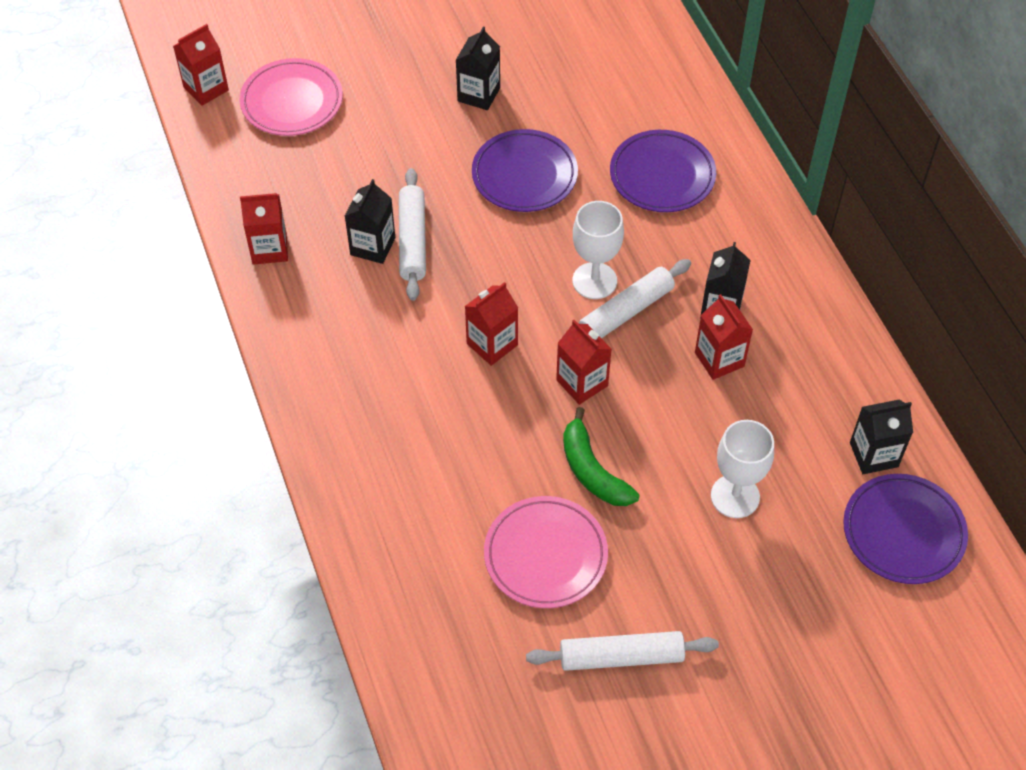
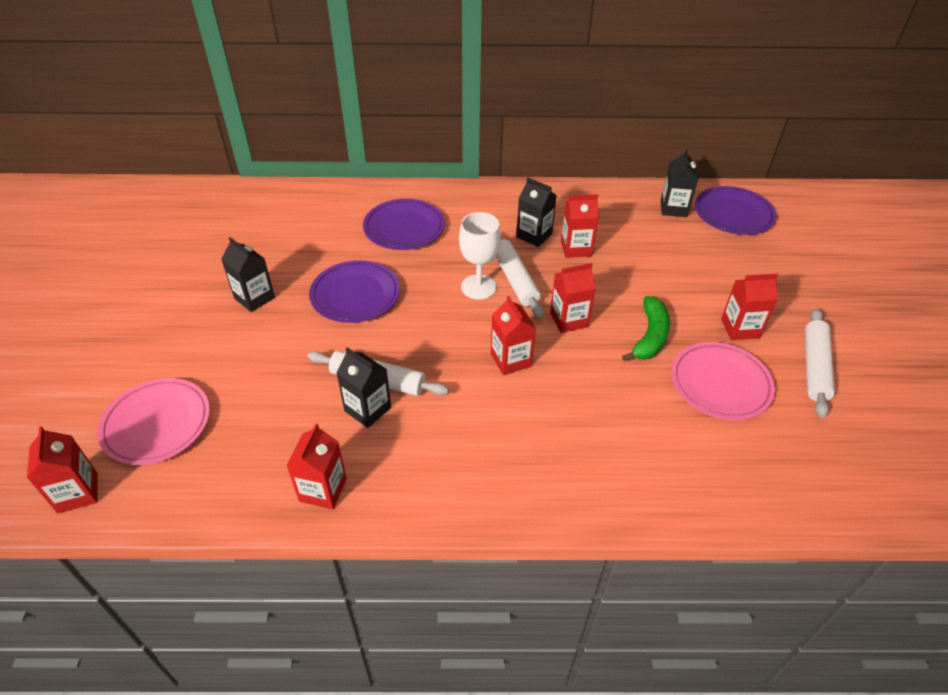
camera: 70 degrees left, 10 degrees down
(592, 471) = (650, 336): green banana -> green banana turned 60 degrees counterclockwise
(654, 566) = (740, 328): none -> red carton
(735, 496) = (690, 274): white goblet -> none

